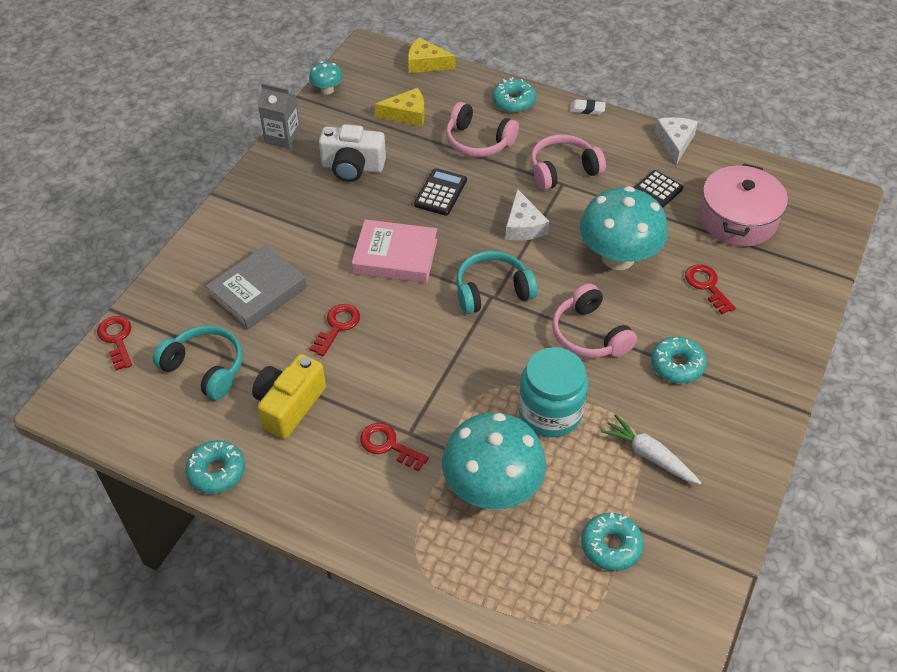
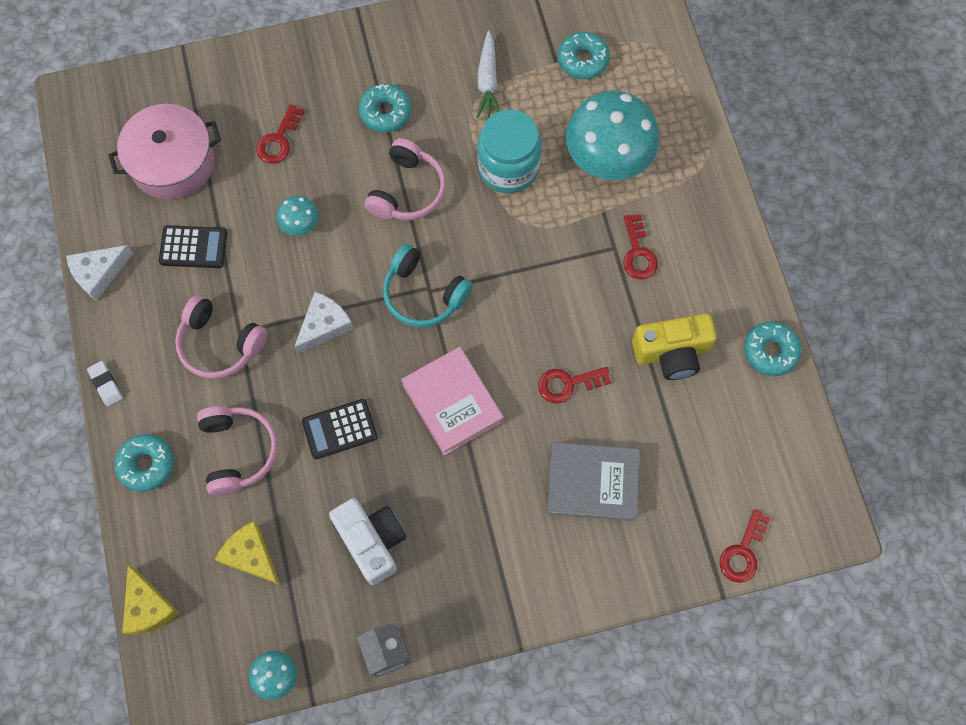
camera: 130 degrees left, 20 degrees up
(205, 368) = (700, 449): turquoise headphones -> none
(618, 257) = (300, 225): turquoise mushroom -> turquoise mushroom, size x0.45

